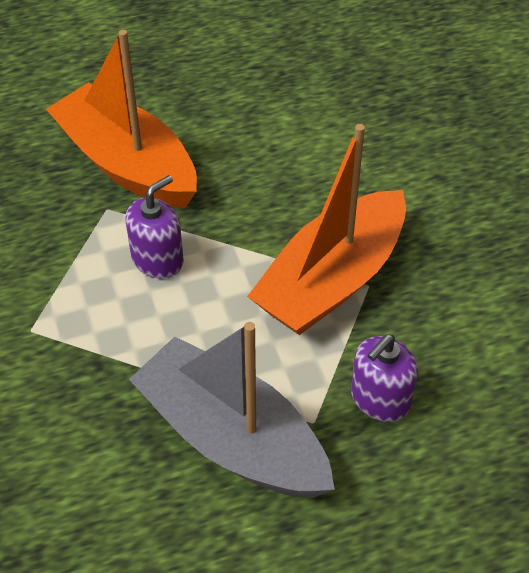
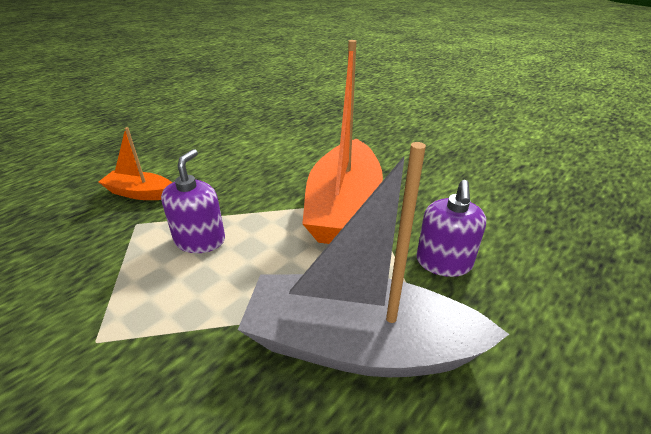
camera: 30 degrees left, 15 degrees down
(127, 164) = (140, 193): orange boat -> orange boat, size x0.49

